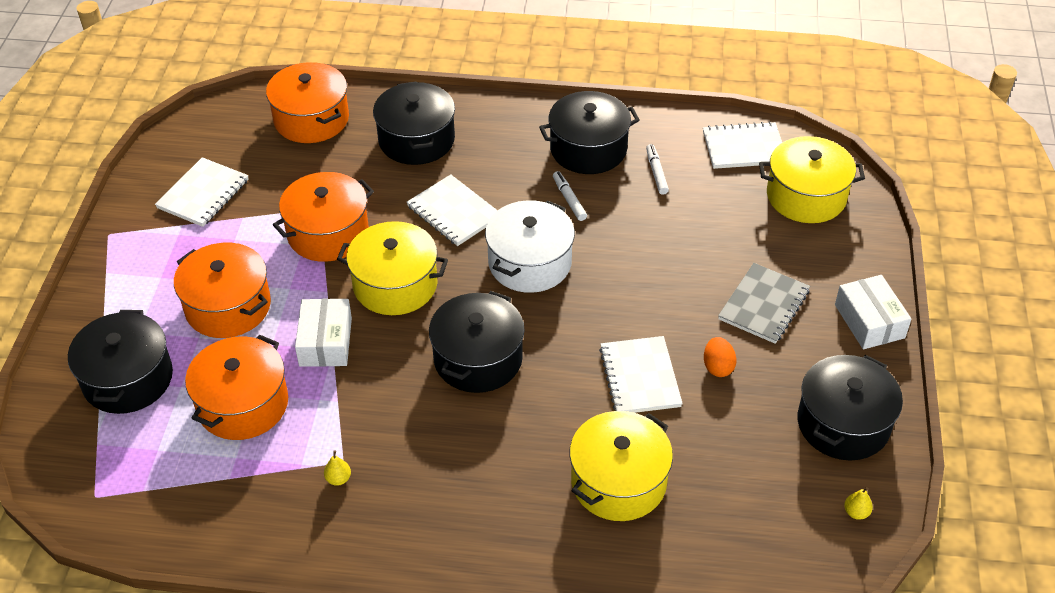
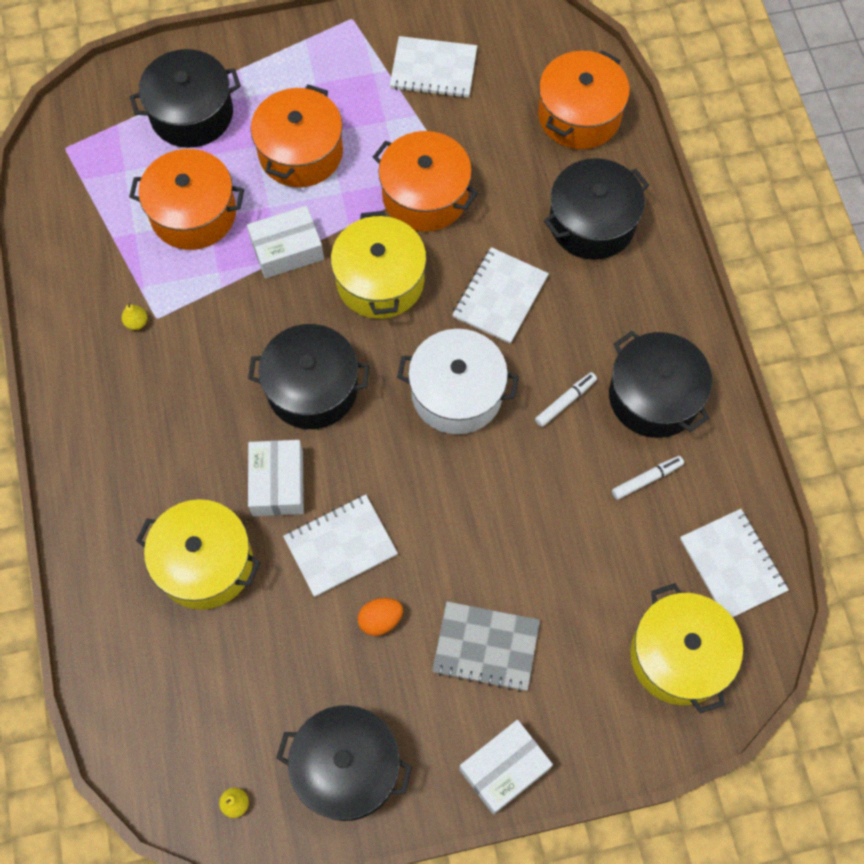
camera: 70 degrees right, 20 degrees up
(561, 407) = (277, 483): none -> white box

